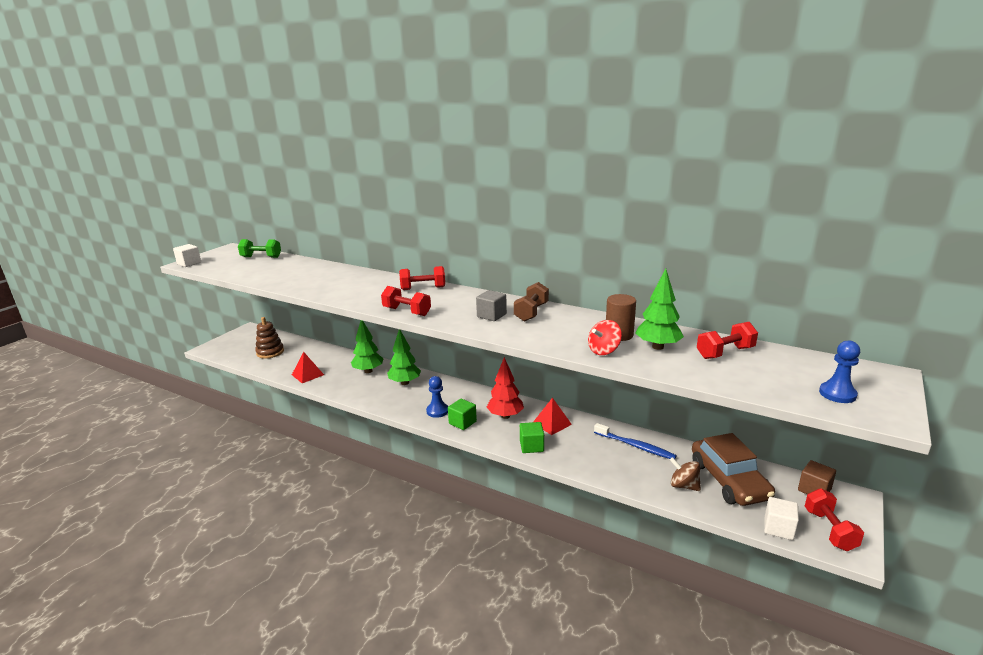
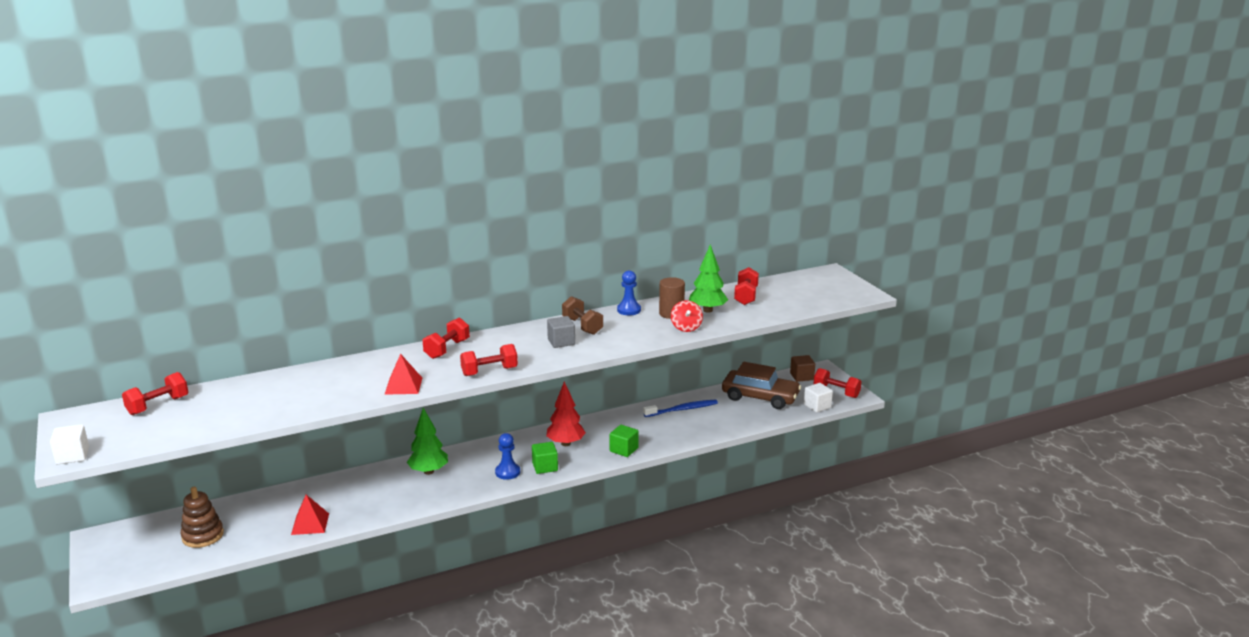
camera: 55 degrees left, 0 degrees up
(261, 257) = (158, 405): green dumbbell -> red dumbbell
(368, 371) = (368, 484): green tree -> none
(552, 423) = (607, 428): red pyramid -> red pyramid (403, 386)
(683, 486) = (745, 414): brown spinning top -> none
(837, 394) = (830, 293): blue pawn -> blue pawn (629, 310)

